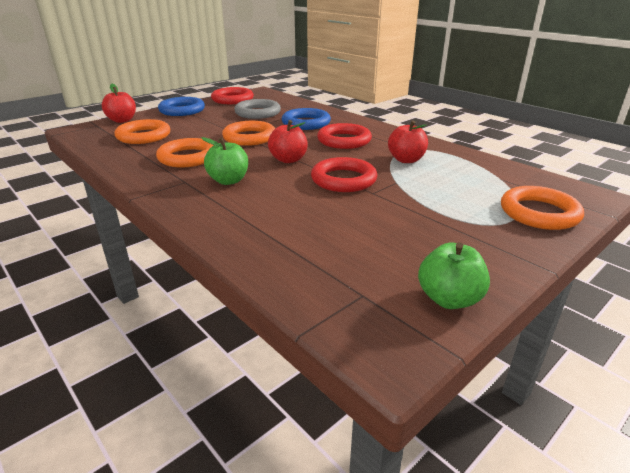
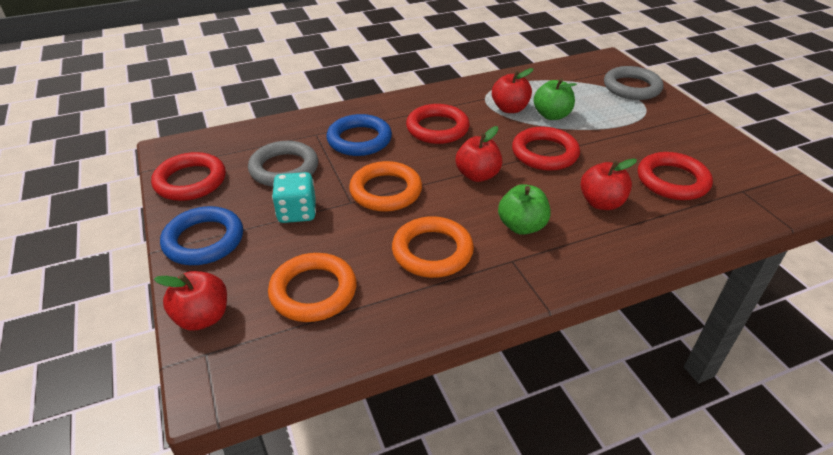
camera: 70 degrees left, 10 degrees up
(215, 122) = (297, 212): none -> turquoise dice
(280, 209) = (601, 203): none -> red apple
(347, 245) = (672, 180): none -> red ring
(449, 299) = (744, 158): green apple -> green apple (552, 115)
(539, 213) = (631, 87): orange ring -> grey ring

